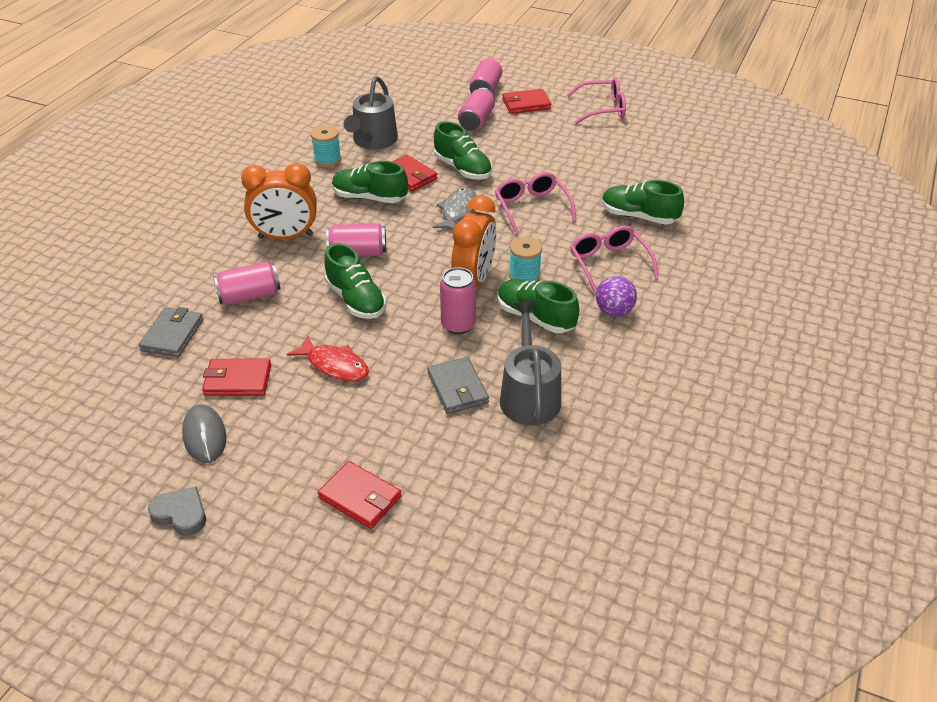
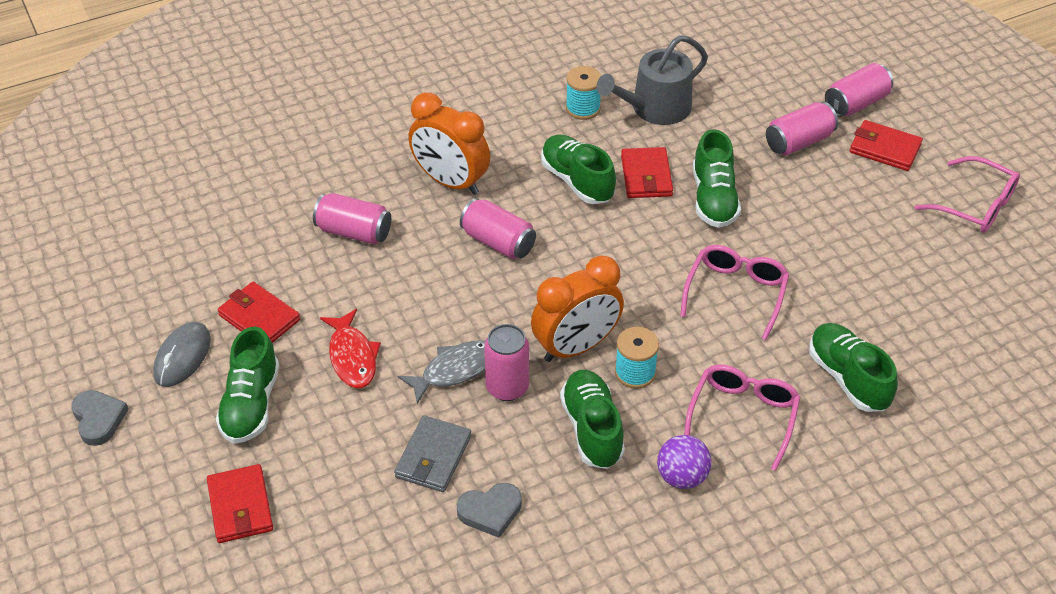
camera: 40 degrees right, 5 degrees up
(172, 335) = (253, 234): grey wallet -> none
(356, 300) = (442, 296): green shoe -> green shoe (251, 404)
(457, 211) = (650, 251): grey fish -> grey fish (455, 370)
(529, 395) = (490, 511): grey watering can -> grey heart

